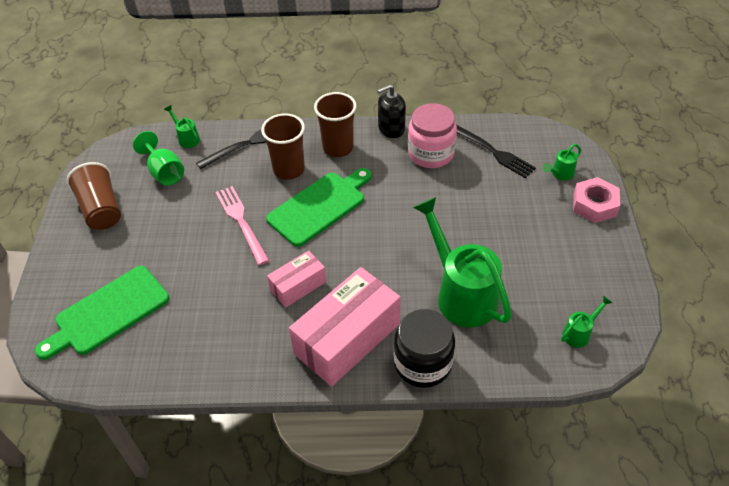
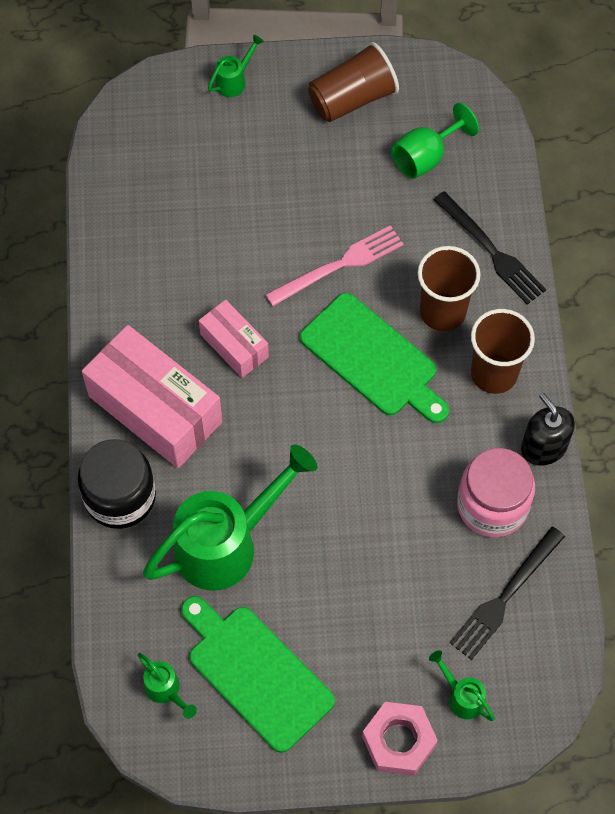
camera: 85 degrees right, 15 degrees up
(108, 313) = (189, 145): green cutting board -> green cutting board (256, 673)
(187, 138) = (496, 172): green watering can -> green watering can (234, 81)

